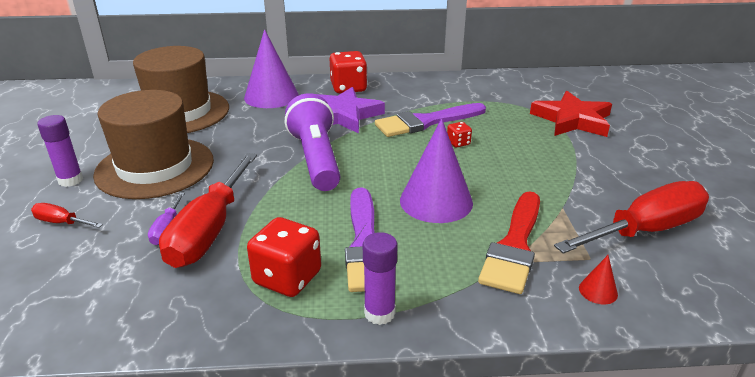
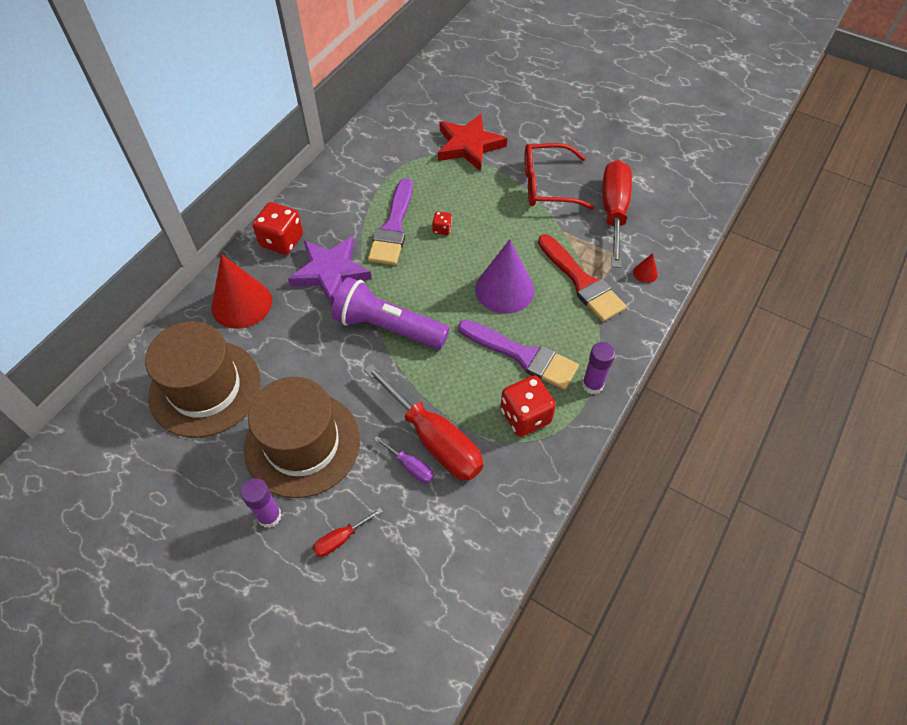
camera: 55 degrees left, 25 degrees up
(271, 96) = (241, 303): purple cone -> red cone
(602, 175) = (547, 185): none -> red glasses

